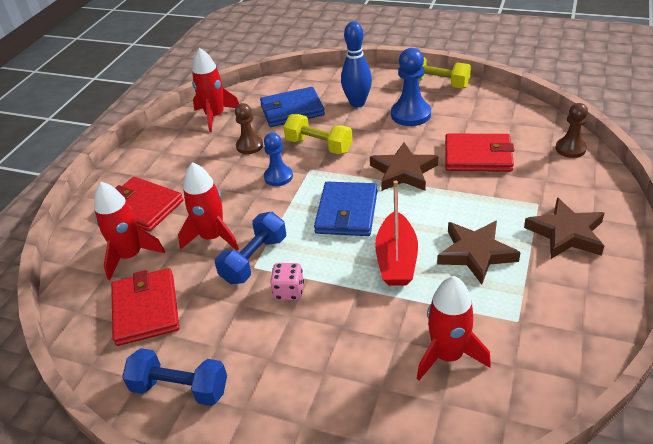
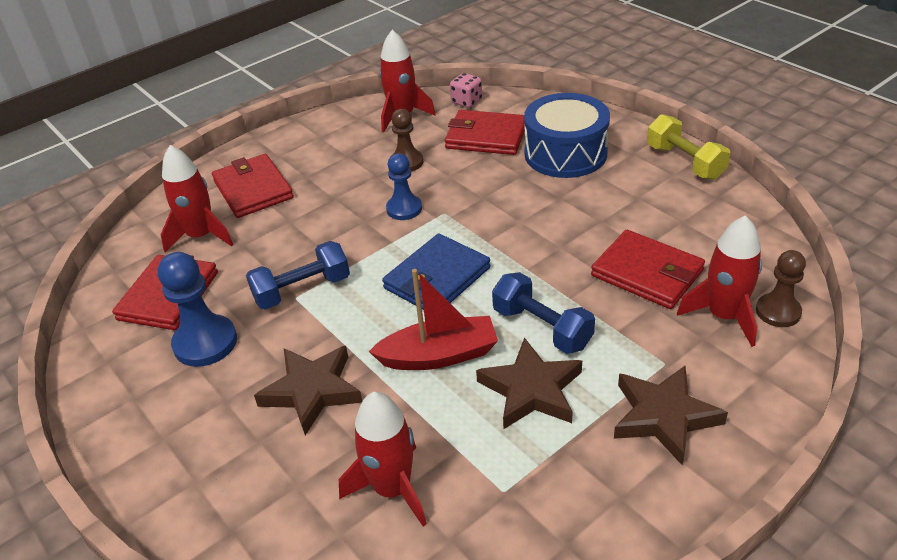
camera: 30 degrees right, 0 degrees up
(180, 388) = (130, 388): blue dumbbell -> blue dumbbell (542, 328)
(213, 237) = (286, 249): red rocket -> red rocket (724, 316)
(289, 291) = (304, 339): pink dice -> pink dice (467, 101)
(292, 110) = (486, 136): blue wallet -> red wallet
(319, 146) = (477, 189): yellow dumbbell -> none
(357, 103) = (565, 153): blue bowling pin -> blue drum
(396, 259) = (439, 355): red boat -> red boat turned 135 degrees counterclockwise
(403, 172) = (540, 257): brown star -> brown star (312, 391)
(410, 114) = (614, 190): blue pawn -> blue pawn (205, 343)

